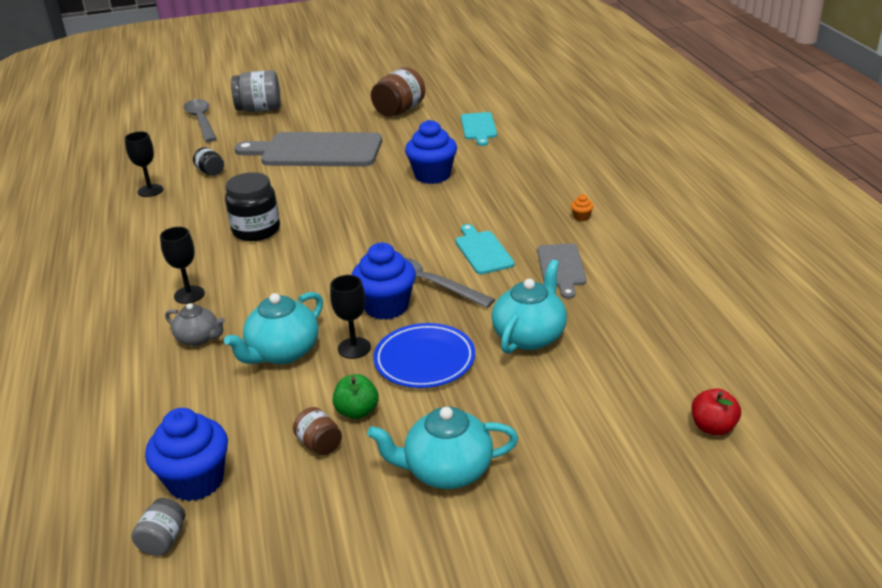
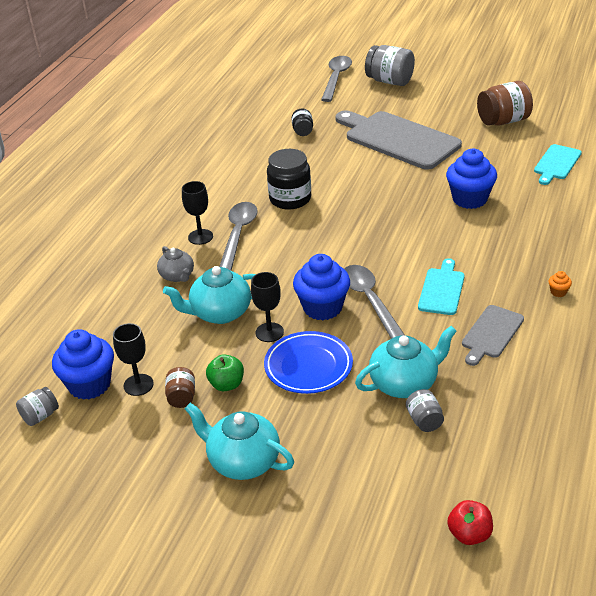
camera: 35 degrees right, 5 degrees up
(150, 190) = (247, 133): black goblet -> black goblet (138, 385)
(231, 278) = (238, 235): none -> grey spoon
(579, 357) = (424, 420): none -> grey jar

